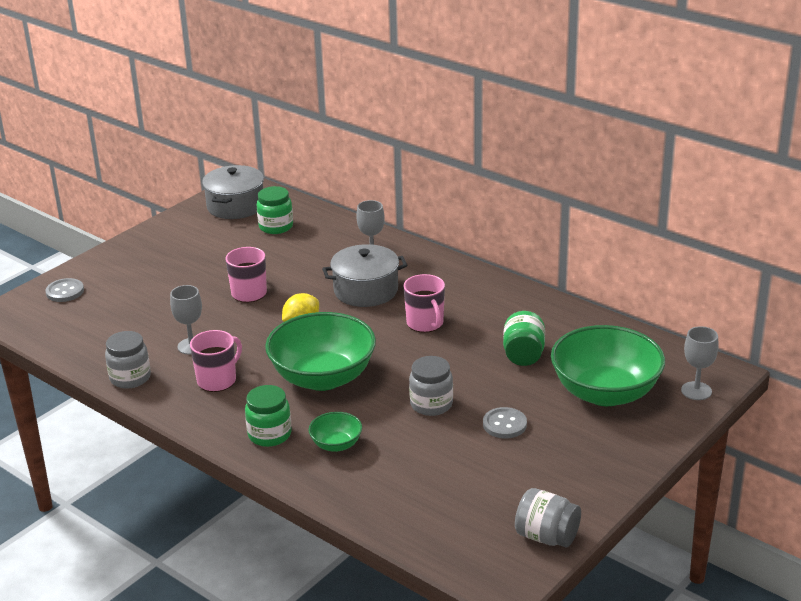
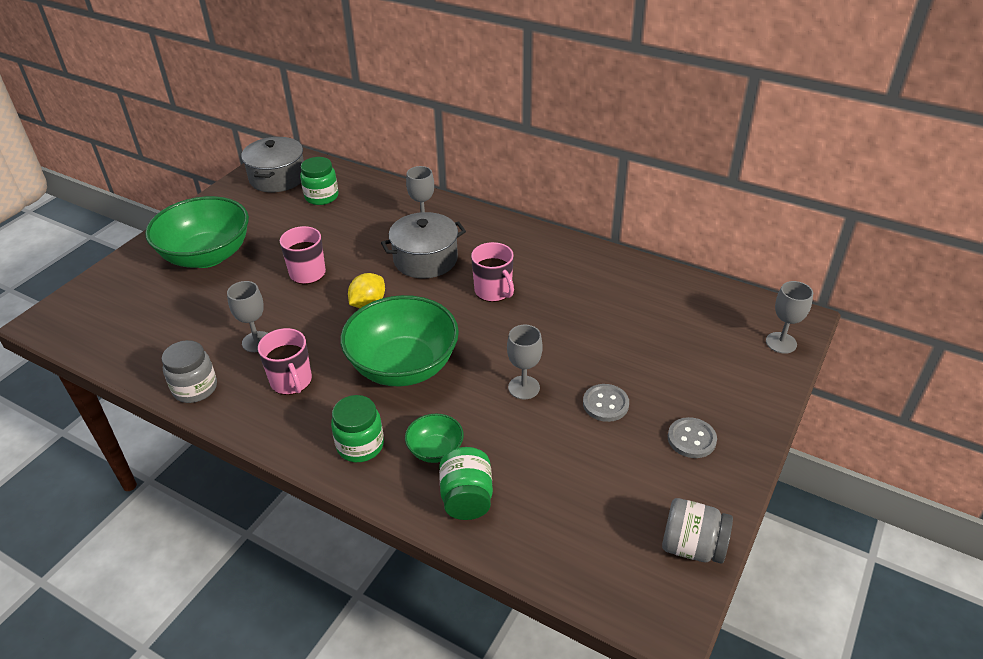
camera: 10 degrees left, 10 degrees up
(65, 291) = (112, 289): grey button -> grey button (691, 439)
(217, 380) = (291, 381): pink mug -> pink mug turned 120 degrees clockwise
(431, 404) = (524, 387): grey jar -> grey goblet
(523, 355) = (600, 318): green jar -> green jar (467, 498)
(605, 393) = (694, 354): green bowl -> green bowl (207, 256)

